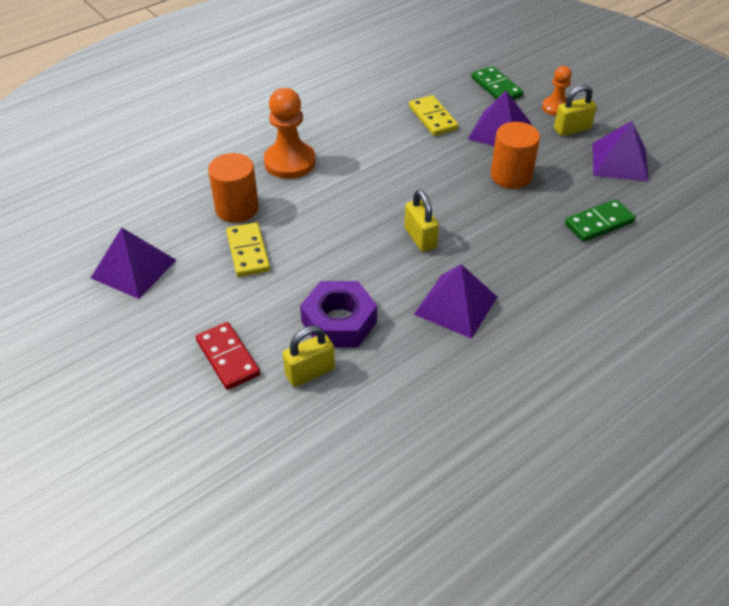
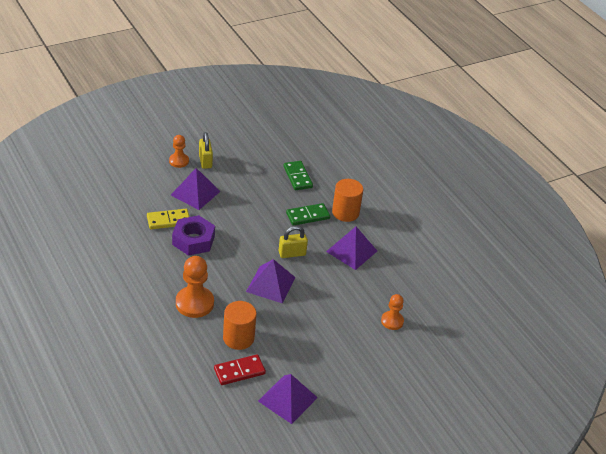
camera: 85 degrees left, 5 degrees down
(227, 358) = (375, 356): red domino -> red domino (239, 371)
(248, 252) = (285, 337): yellow domino -> none
(310, 372) = (392, 321): yellow padlock -> orange pawn
(339, 322) = (355, 302): purple nut -> purple nut (193, 240)
(496, 87) = (143, 181): green domino -> green domino (308, 216)
(511, 176) = (244, 200): orange cylinder -> orange cylinder (345, 212)
(619, 162) = (245, 152): purple pyramid -> purple pyramid (271, 284)

